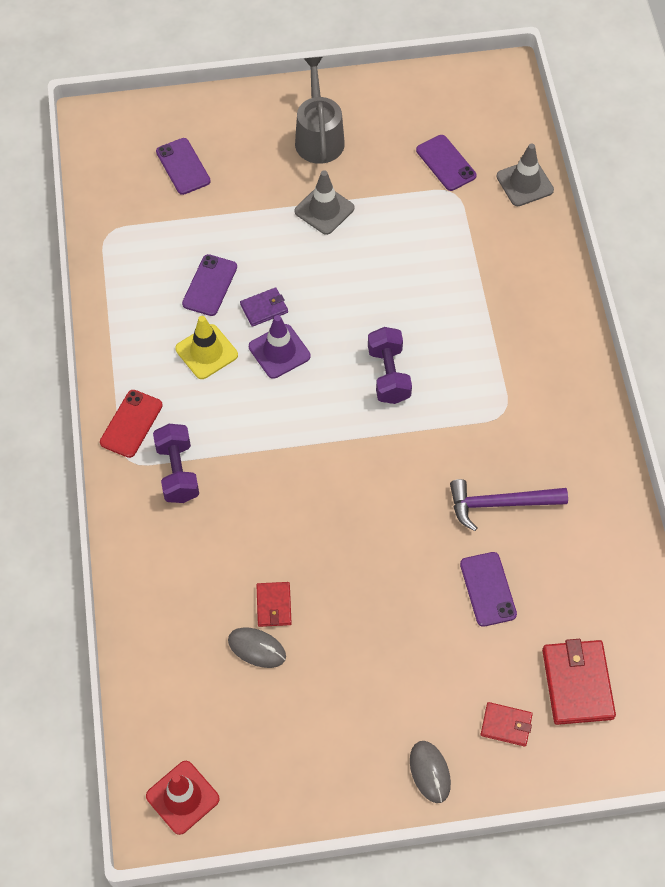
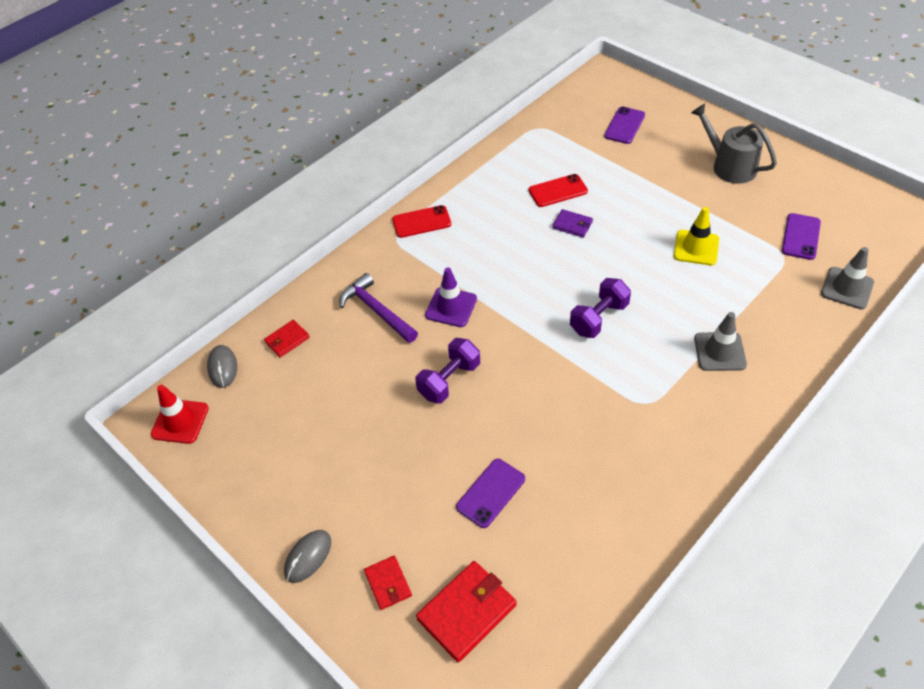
camera: 55 degrees right, 10 degrees down
(177, 472) = (410, 264): purple dumbbell -> purple dumbbell (449, 380)
(206, 352) = (509, 220): yellow traffic cone -> yellow traffic cone (696, 248)
(210, 285) = (558, 191): purple phone -> red phone
(257, 648) = (321, 388): grey mouse -> grey mouse (223, 367)
(273, 605) = (360, 375): red wallet -> red wallet (287, 340)
(279, 351) = (550, 253): purple traffic cone -> purple traffic cone (451, 307)
(319, 137) = (729, 166): grey watering can -> grey watering can turned 90 degrees counterclockwise
(324, 210) = (680, 204): grey traffic cone -> grey traffic cone (719, 351)
(499, 504) = (568, 452): purple hammer -> purple hammer (377, 310)

